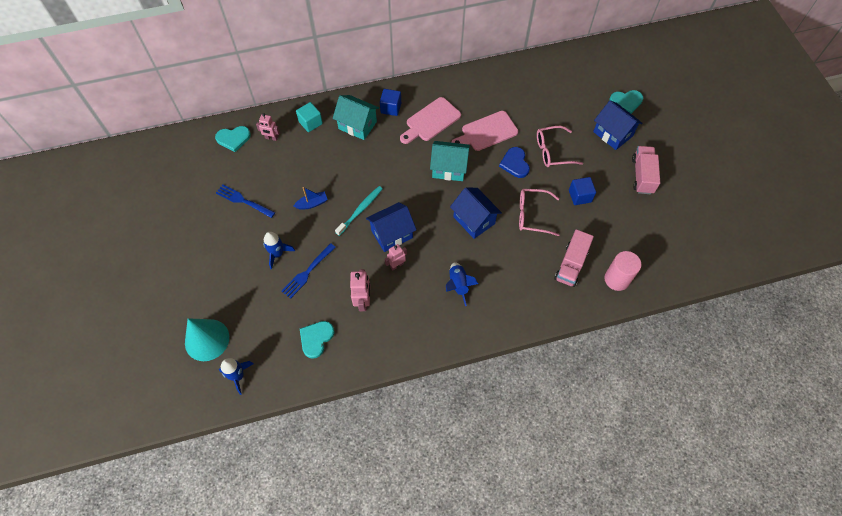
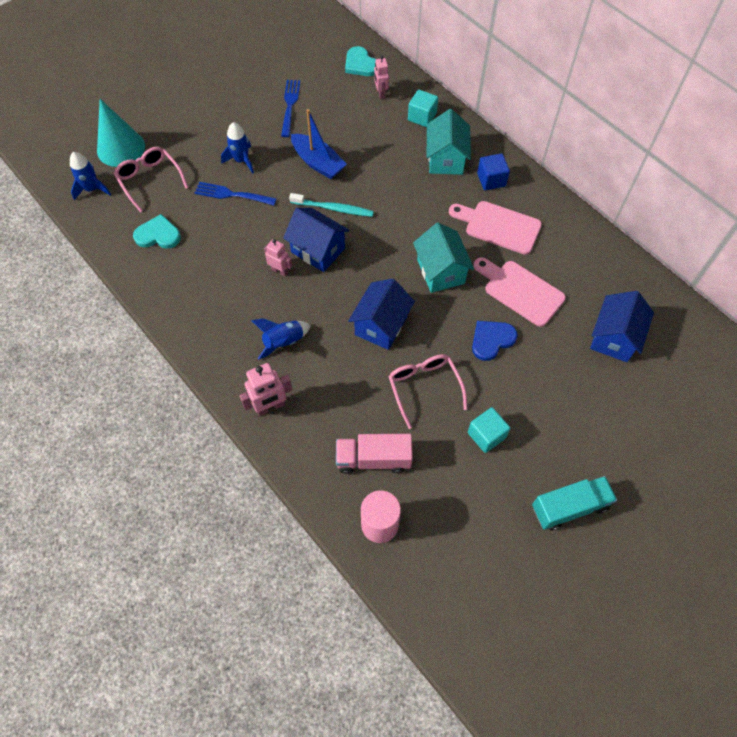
camera: 65 degrees right, 0 degrees up
(312, 204) = (318, 163): blue boat -> blue boat, size x1.64
(363, 301) = (220, 258): pink robot -> pink robot (270, 407)
(552, 151) = (538, 377): pink glasses -> pink glasses (150, 180)
(580, 196) = (486, 435): blue cube -> turquoise cube
(613, 134) = (617, 444): blue house -> blue house (614, 338)
(626, 102) = (688, 445): turquoise heart -> none
(642, 175) = (569, 507): pink truck -> turquoise truck

